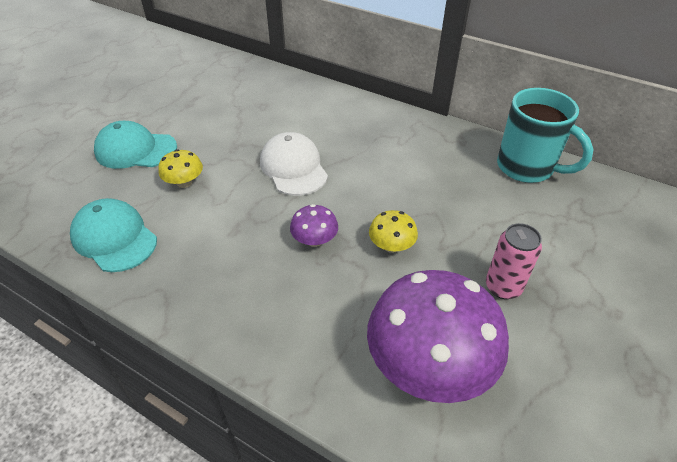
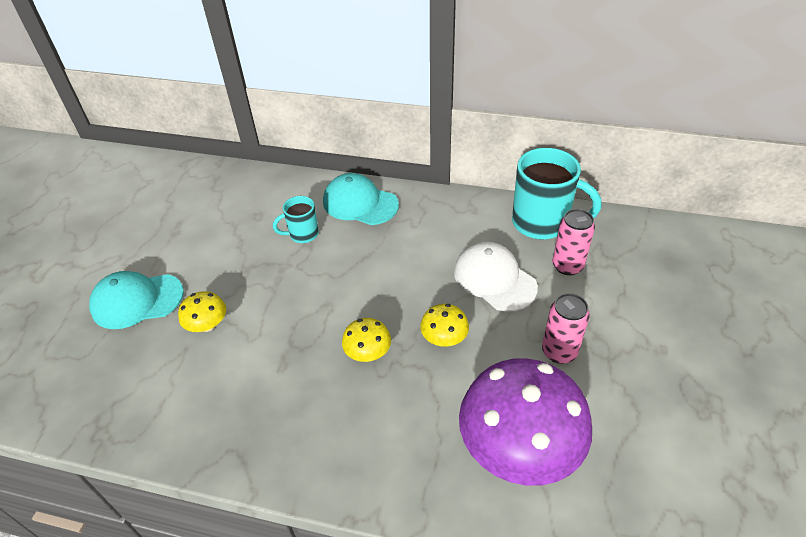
camera: 15 degrees left, 0 degrees up
(114, 238) = (157, 408): turquoise cap -> turquoise cap (360, 203)
(293, 167) = (317, 279): white cap -> white cap (494, 279)
(295, 129) = (302, 234): none -> turquoise mug
(314, 240) = (368, 352): purple mushroom -> yellow mushroom
(540, 211) = (567, 266): none -> pink can

